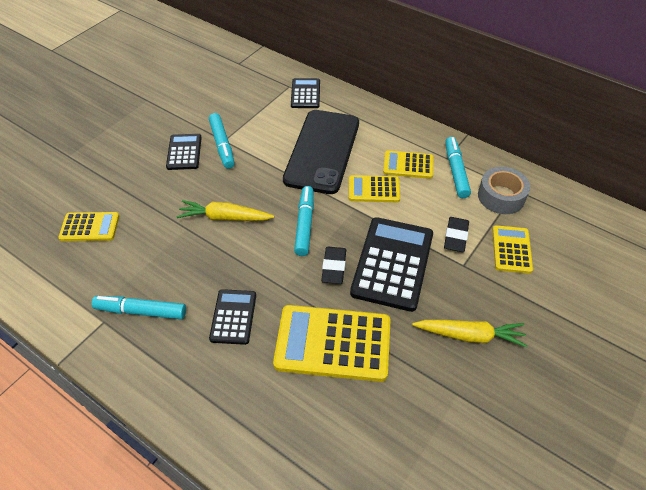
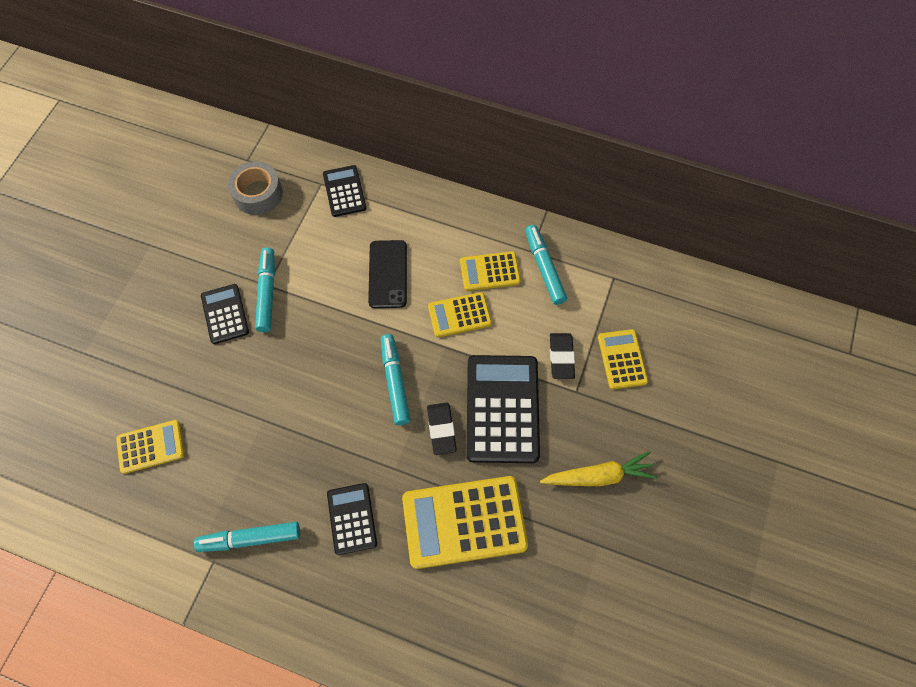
camera: 15 degrees left, 15 degrees up
(222, 145) = (267, 293): turquoise marker -> turquoise marker turned 150 degrees counterclockwise
(225, 218) = (303, 395): yellow carrot -> none
(322, 151) = (388, 274): black phone -> black phone, size x0.57
(501, 196) = (599, 291): grey tape -> grey tape (258, 194)

